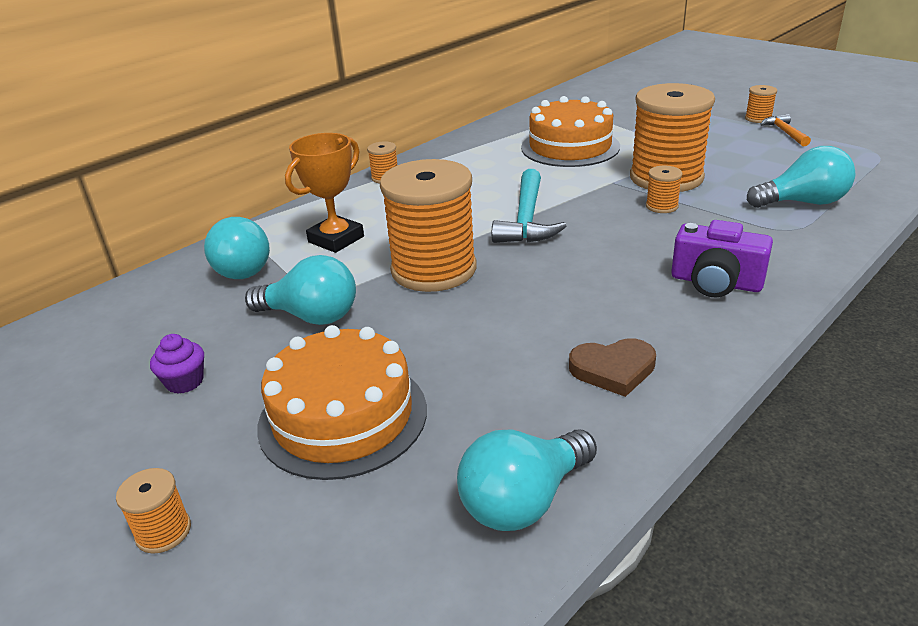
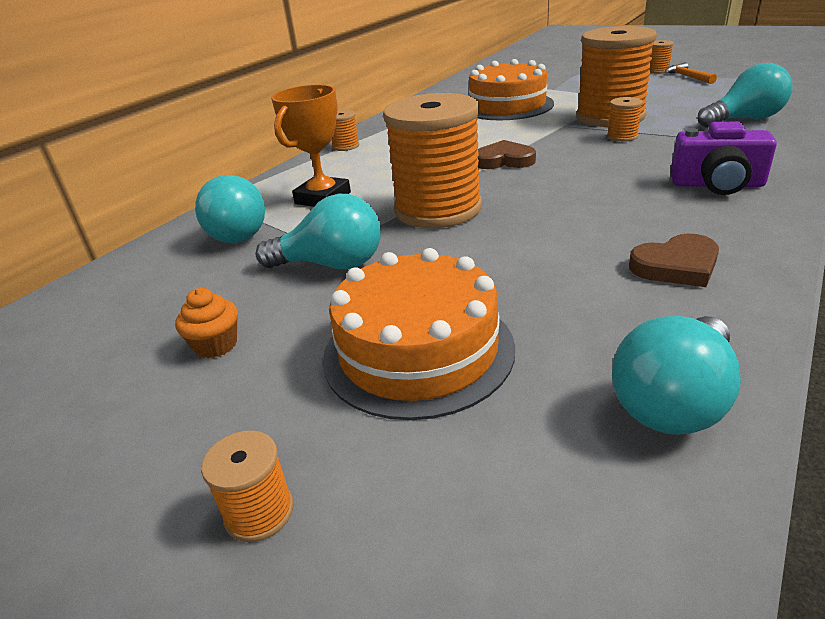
camera: 10 degrees left, 0 degrees up
(185, 382) = (216, 345): purple cupcake -> orange cupcake
(527, 219) = (504, 160): turquoise hammer -> brown heart

